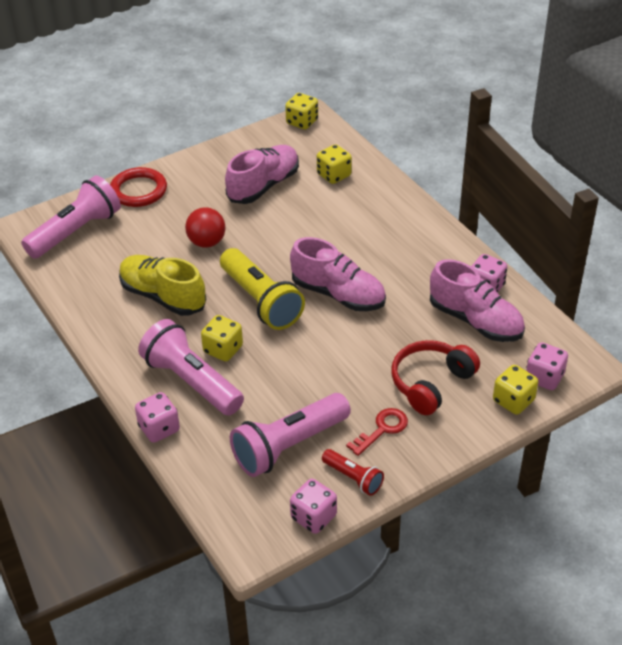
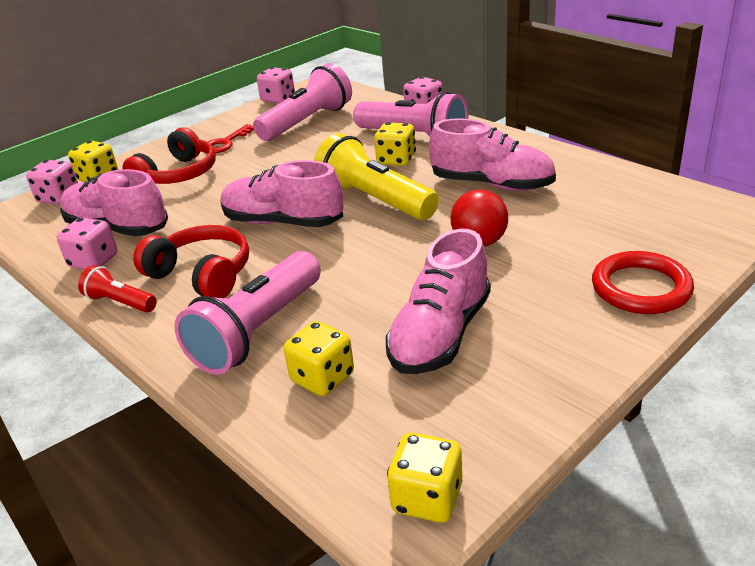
camera: 170 degrees right, 10 degrees down
(76, 232) = (669, 221): pink flashlight -> pink flashlight (258, 331)
(163, 296) = (492, 184): yellow shoe -> pink shoe
(353, 478) = (250, 118): red flashlight -> red flashlight (120, 302)
(401, 257) = (202, 274): none -> red headphones

